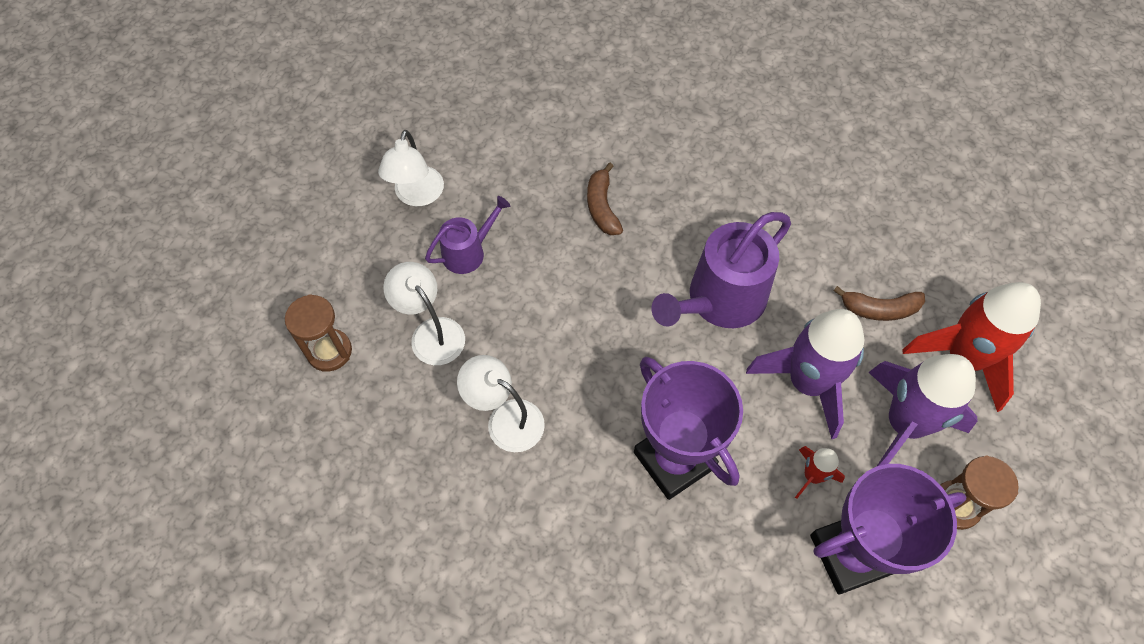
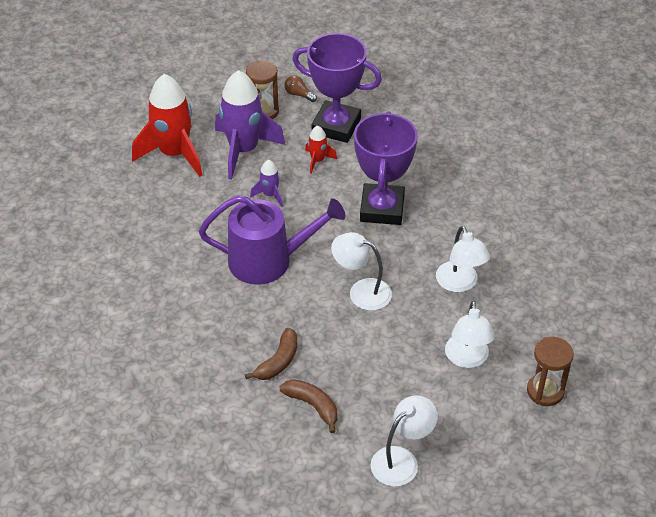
camera: 140 degrees left, 15 degrees down
(468, 252) = (399, 393): purple watering can -> none
(597, 333) = (361, 291): none -> white lamp
(807, 383) = (270, 195): purple rocket -> purple rocket, size x0.46
(879, 309) = (185, 199): brown banana -> brown banana (313, 406)
(952, 574) = (299, 94): none -> brown light bulb

